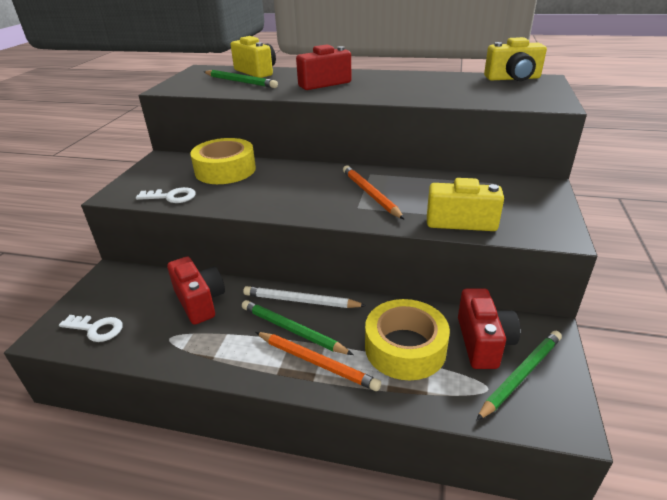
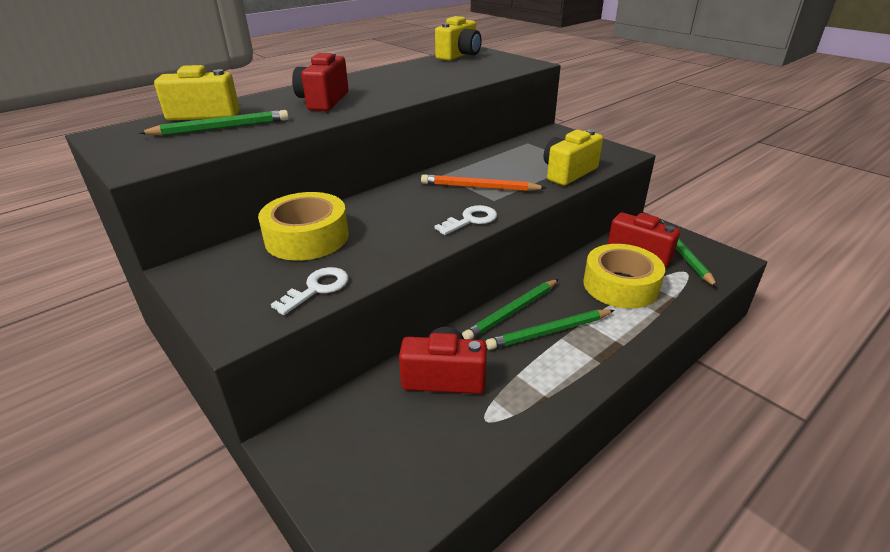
camera: 55 degrees left, 0 degrees up
(96, 329) = (406, 484): white key -> white key (470, 220)
(301, 301) = (512, 312): white pencil -> green pencil
(317, 362) = (603, 334): orange pencil -> none

